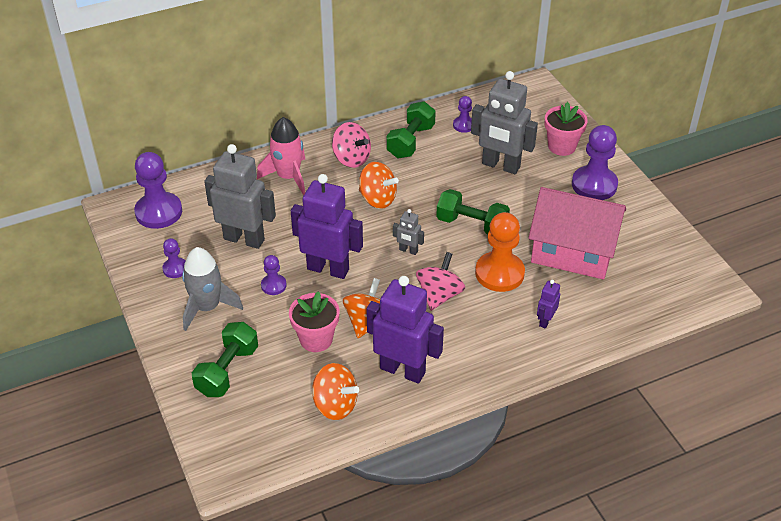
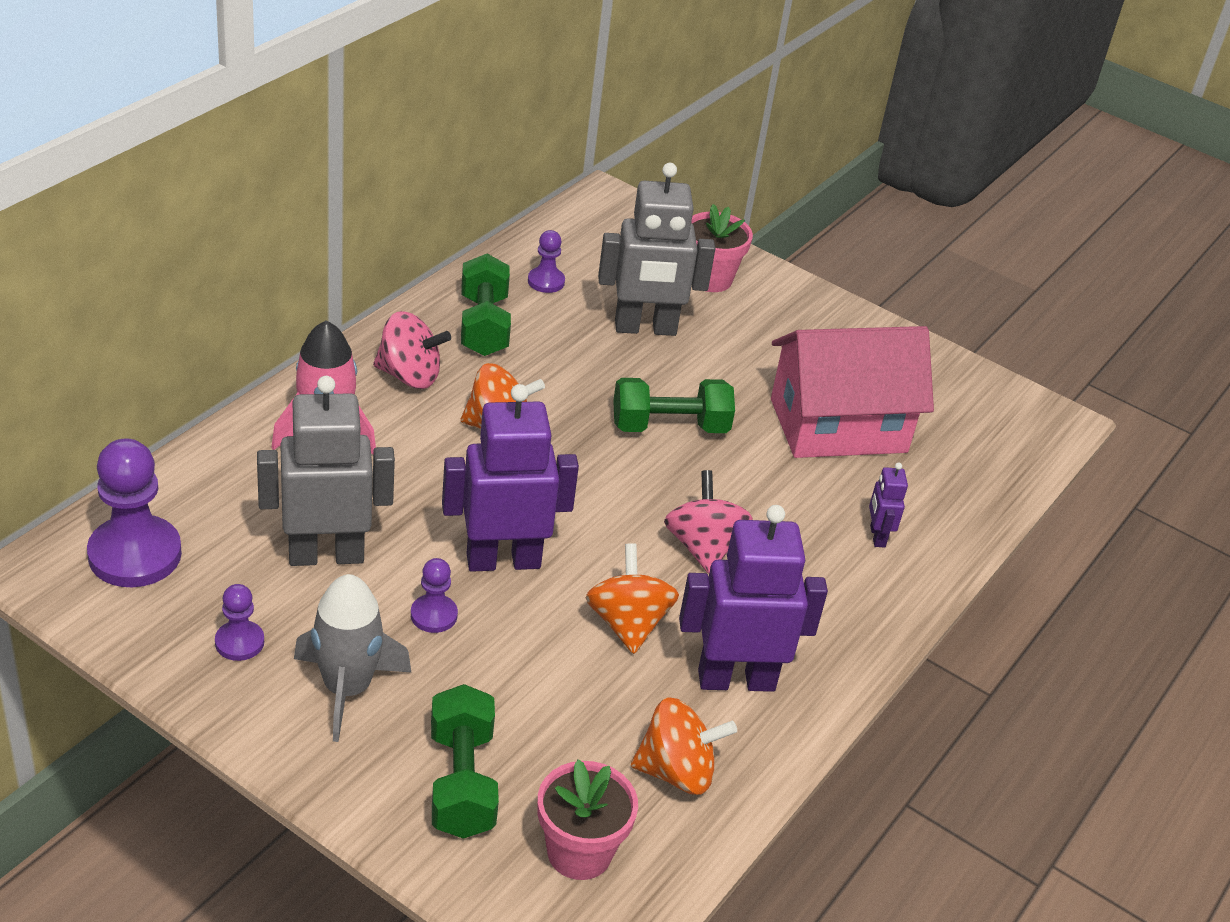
camera: 35 degrees left, 5 degrees down
(316, 339) = (568, 678): pink flower pot -> pink flower pot (579, 852)
(408, 250) = (606, 493): grey robot -> none
(499, 273) = (763, 487): orange pawn -> none
(594, 185) = (794, 322): purple pawn -> none

